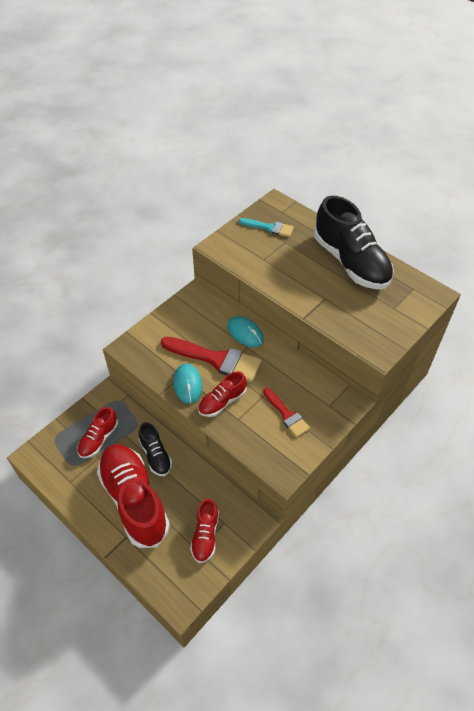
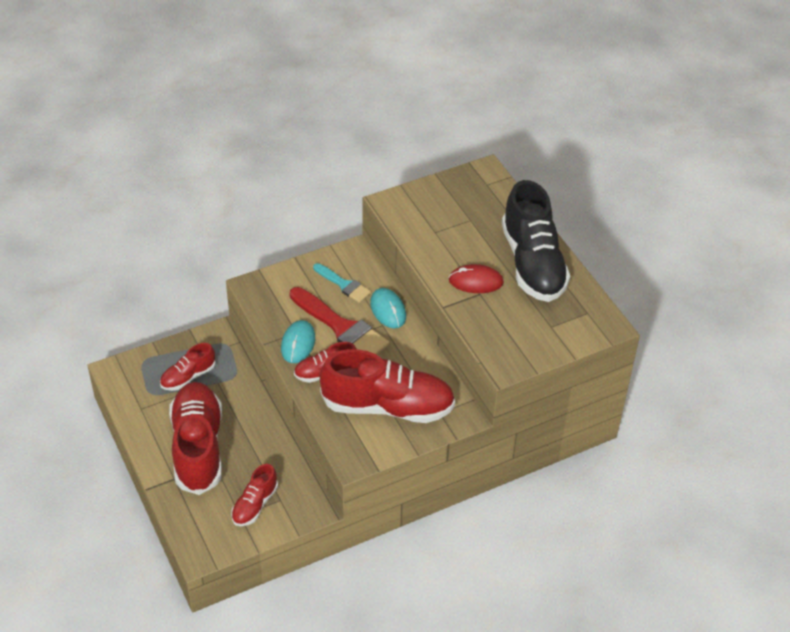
camera: 20 degrees right, 5 degrees down
(155, 455) = (240, 412): black shoe -> none
(269, 228) = (461, 198): turquoise brush -> turquoise brush (343, 284)
(286, 414) = (387, 406): red brush -> red shoe
(316, 289) = (476, 281): none -> red mouse

